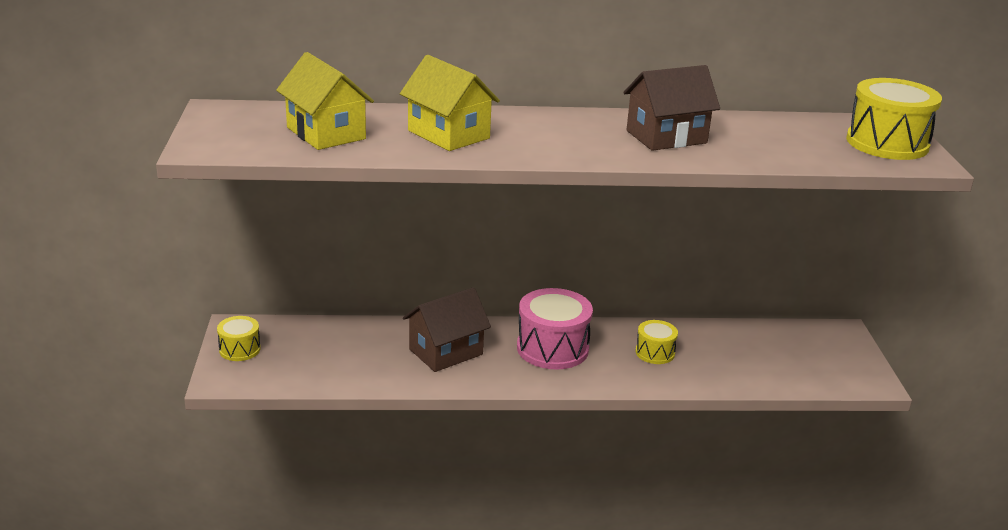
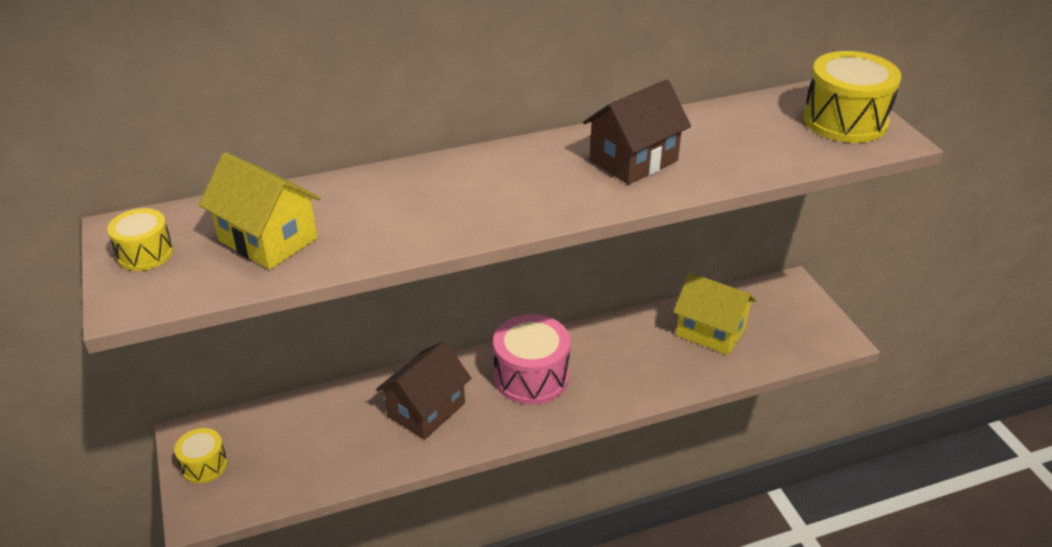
camera: 15 degrees left, 10 degrees up
(448, 134) = (406, 209): yellow house -> yellow house (710, 332)
(655, 352) = (631, 356): yellow drum -> yellow drum (145, 253)

